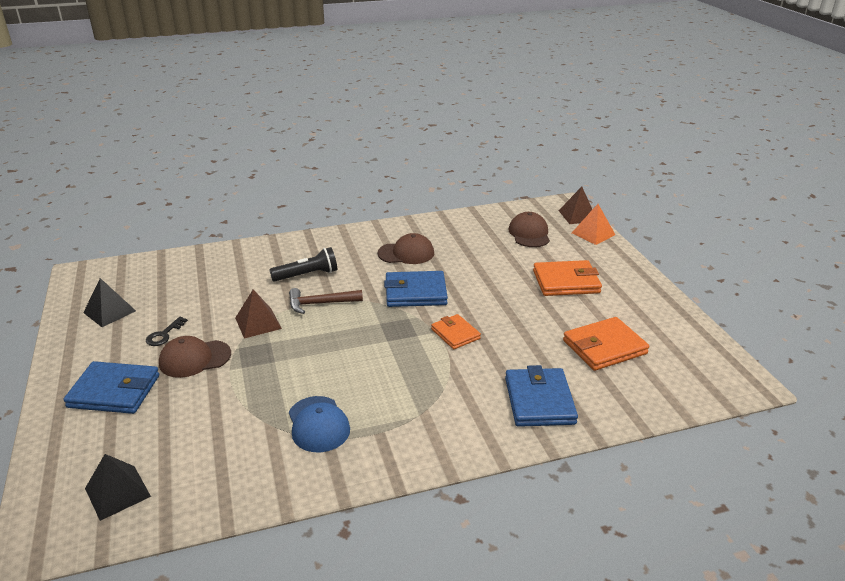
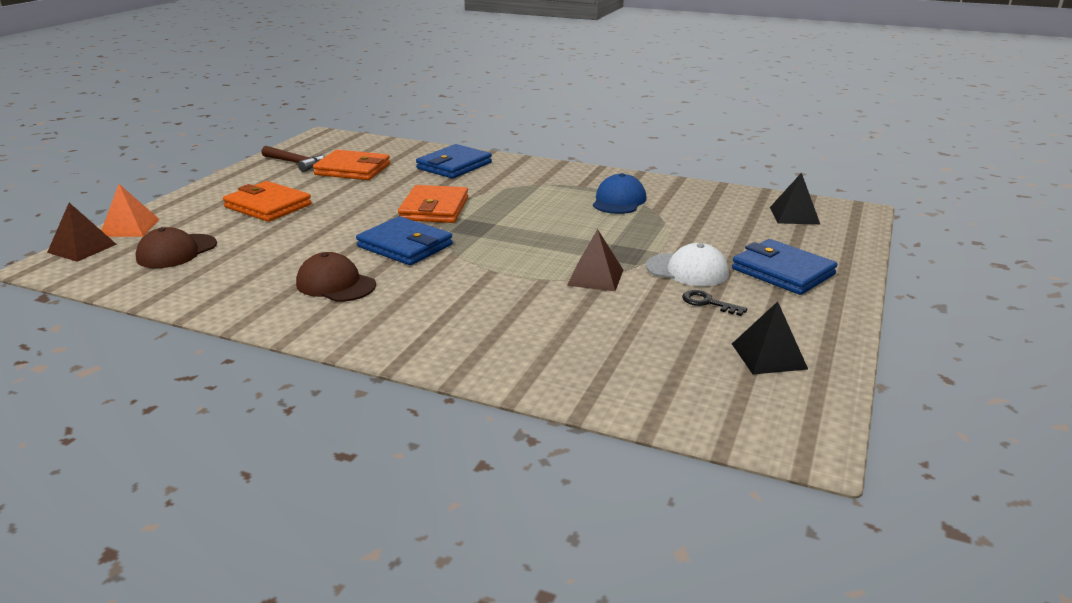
camera: 140 degrees left, 5 degrees down
(164, 335) = (708, 303): black key -> black key turned 120 degrees counterclockwise
(194, 359) = (687, 270): brown cap -> white cap
(307, 275) = (481, 305): black flashlight -> none
(320, 304) = (510, 271): brown hammer -> brown hammer (296, 163)
(455, 334) = (434, 209): orange wallet -> orange wallet, size x1.59

